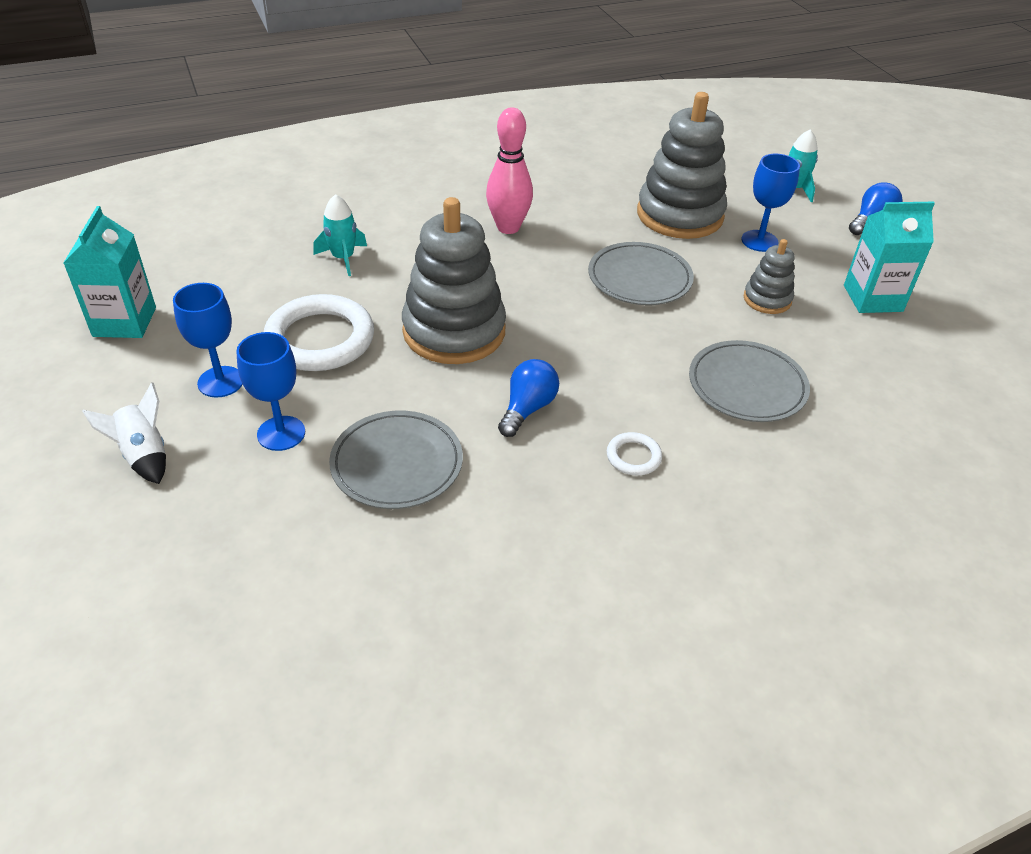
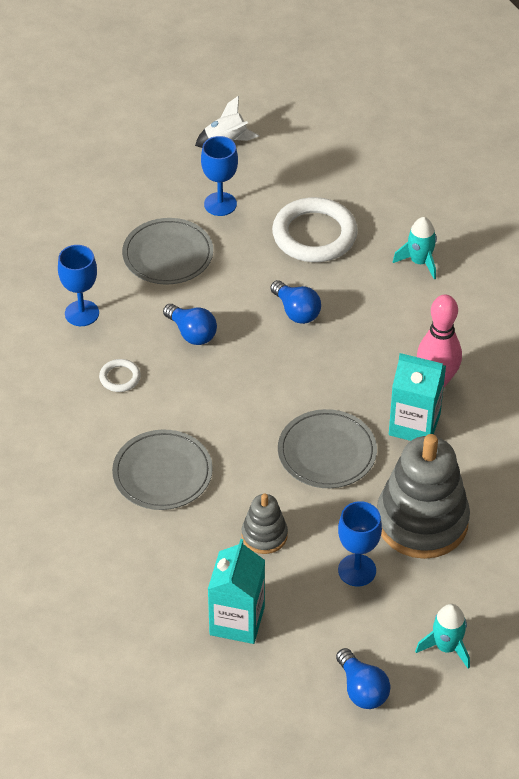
camera: 110 degrees right, 5 degrees up
(124, 322) = (372, 136): turquoise carton -> turquoise carton (414, 425)
(220, 382) = (285, 180): blue goblet -> blue goblet (82, 313)
(454, 331) = (296, 311): grey stacking toy -> blue light bulb

